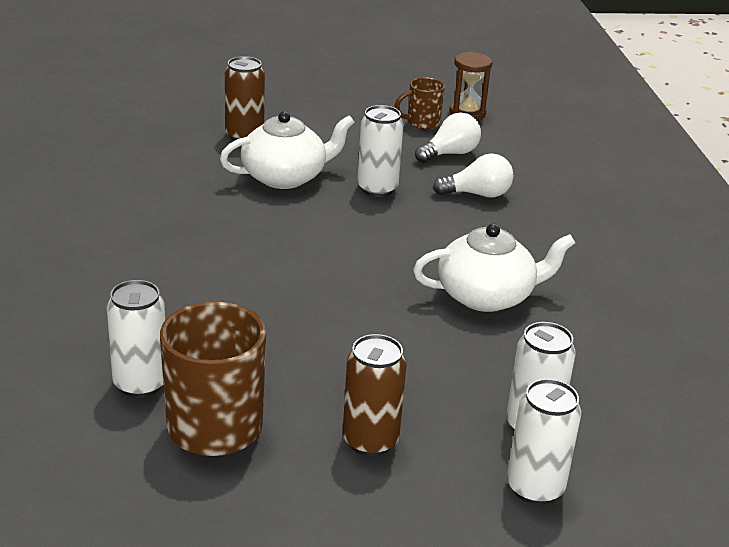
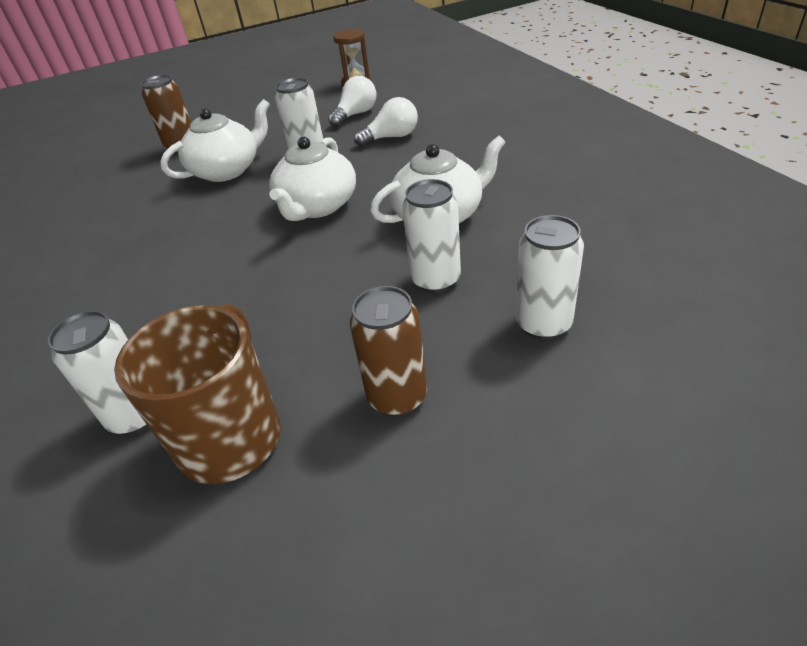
camera: 10 degrees left, 10 degrees up
(366, 247) = (317, 206): none -> white teapot
(421, 123) = (324, 99): brown mug -> none
(535, 488) = (582, 391): white can -> white can (436, 280)

